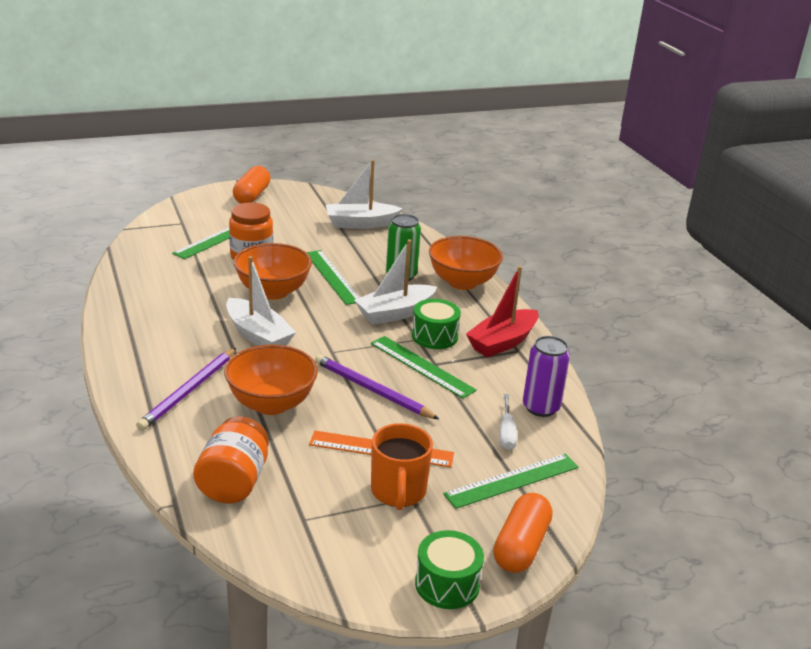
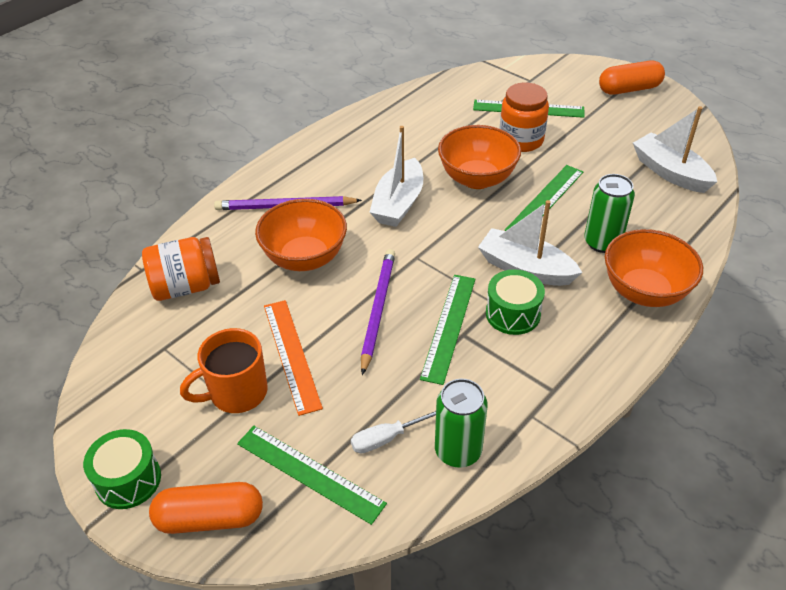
camera: 65 degrees right, 15 degrees up
(502, 342) = (556, 371): red boat -> none
(541, 407) = (458, 451): purple can -> green can

